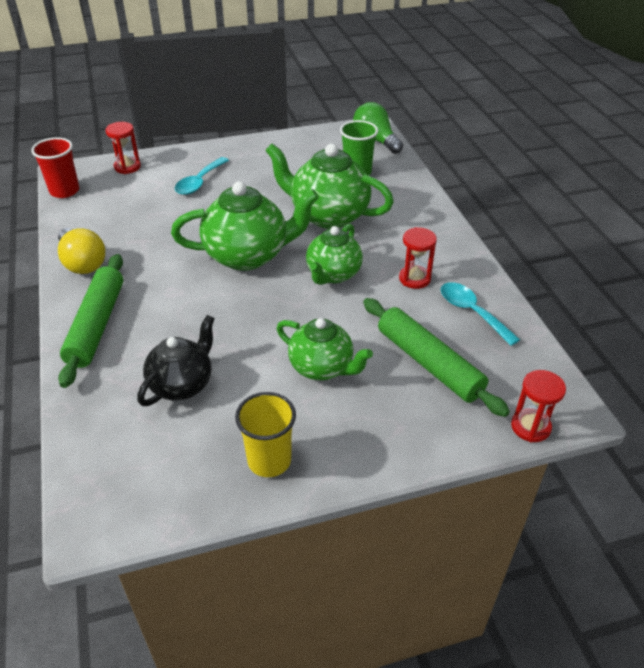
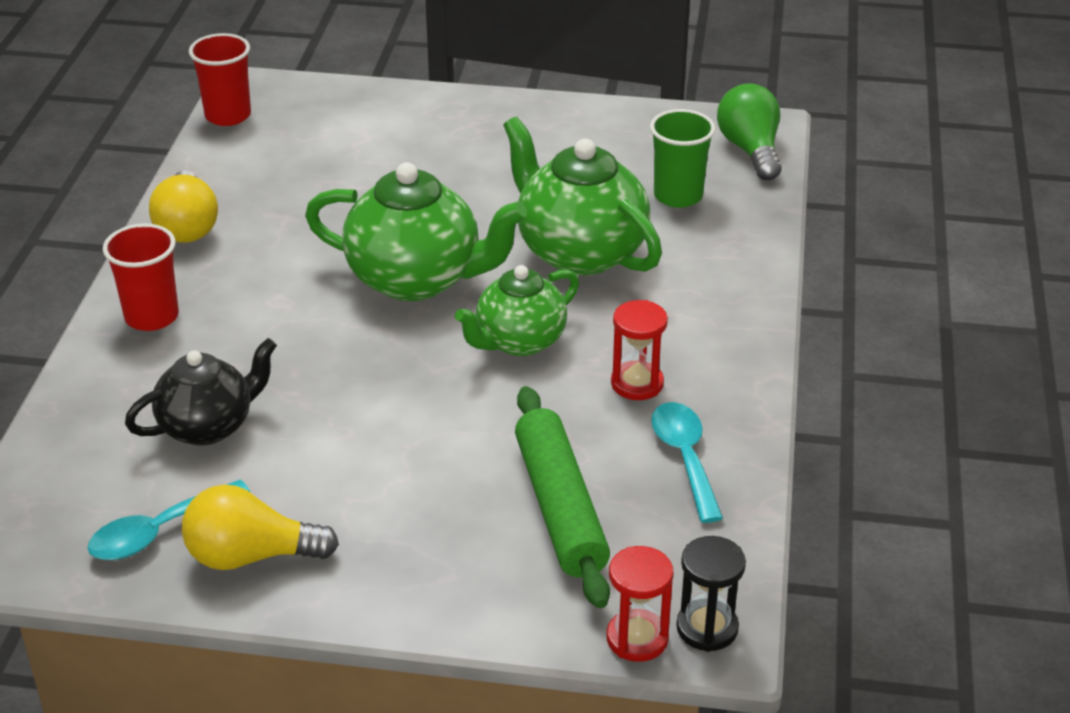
camera: 25 degrees right, 5 degrees down
(96, 325) = (152, 317): green rolling pin -> red cup
(127, 167) = (337, 100): red hourglass -> none
(199, 182) = (424, 150): turquoise spoon -> turquoise spoon (159, 531)
(269, 460) = (251, 556): yellow cup -> yellow light bulb
(322, 367) = (405, 464): green teapot -> none
(561, 406) = (707, 628): none -> black hourglass

